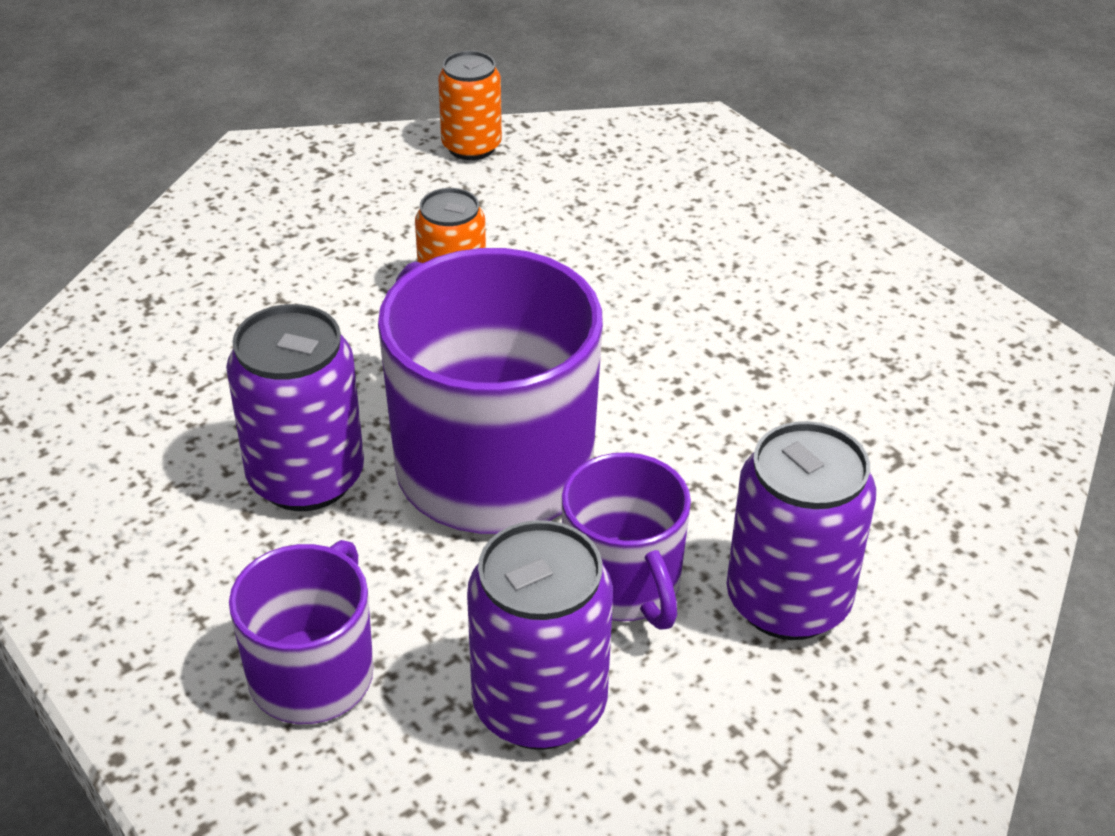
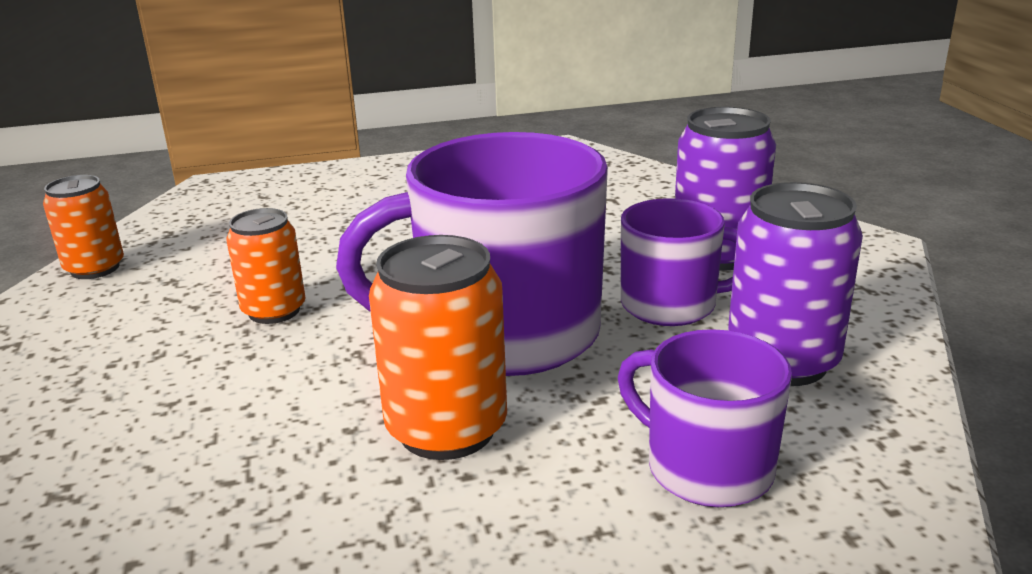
camera: 65 degrees left, 15 degrees down
(306, 478) = (446, 429): purple can -> orange can

